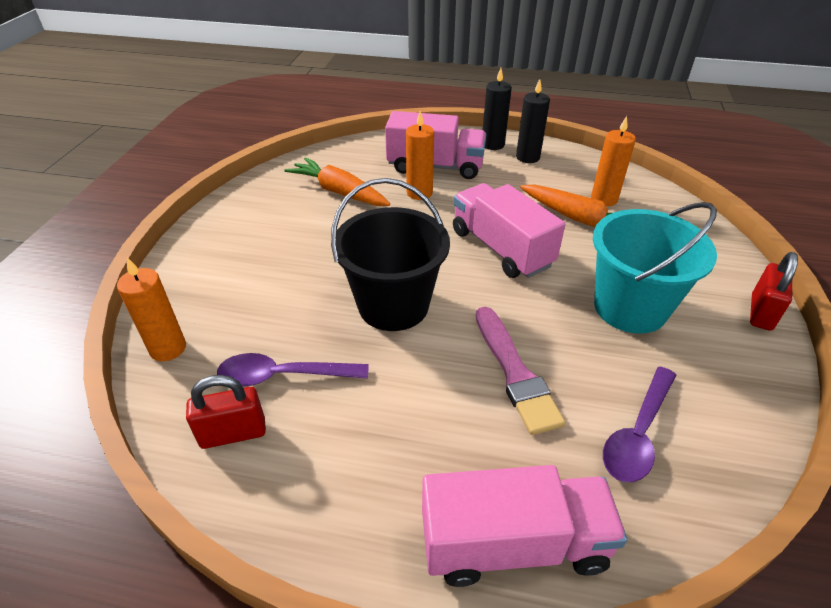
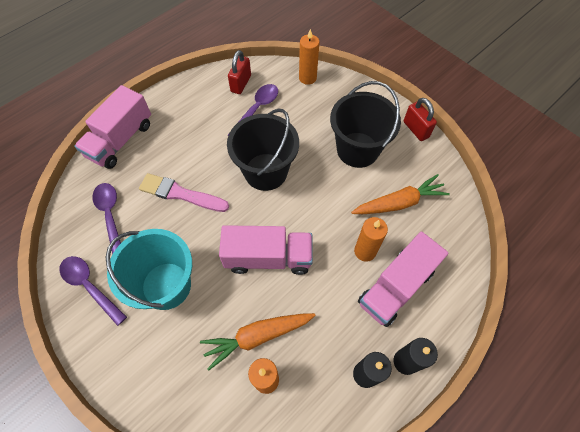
camera: 125 degrees right, 20 degrees up
(286, 243) = (357, 150): none -> black bucket
(729, 377) = (90, 286): none -> purple spoon
(761, 312) = (97, 359): red padlock -> red padlock (416, 129)

